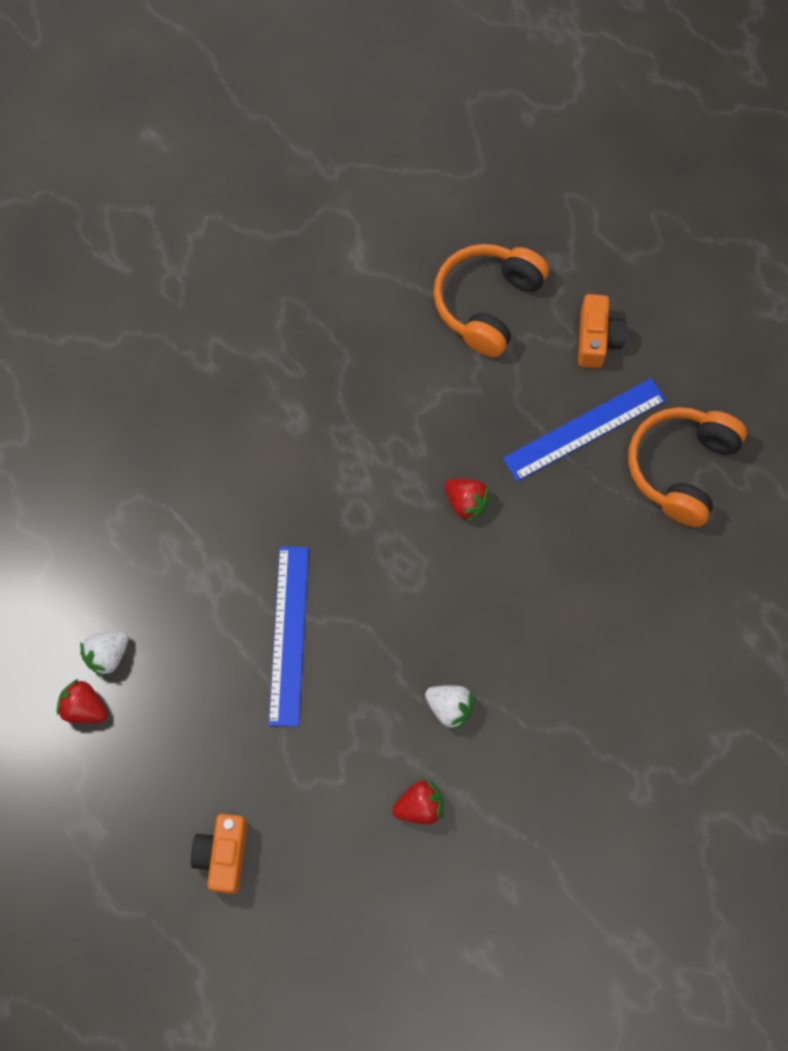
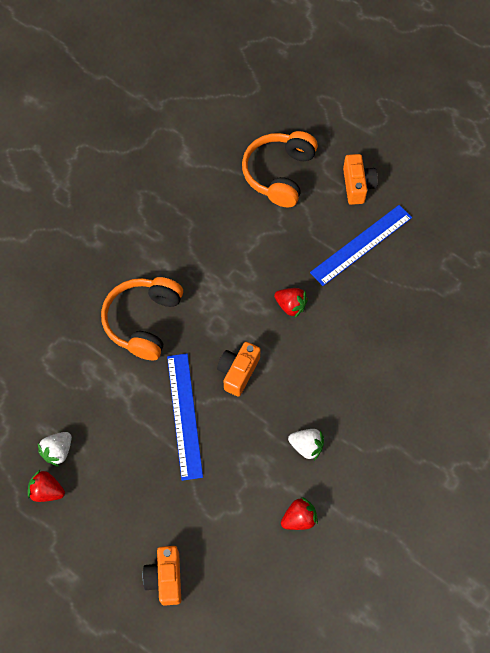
camera: 10 degrees left, 5 degrees down
(374, 586) = (238, 372): none -> orange camera
(681, 468) = (432, 260): orange headphones -> orange headphones (144, 321)

